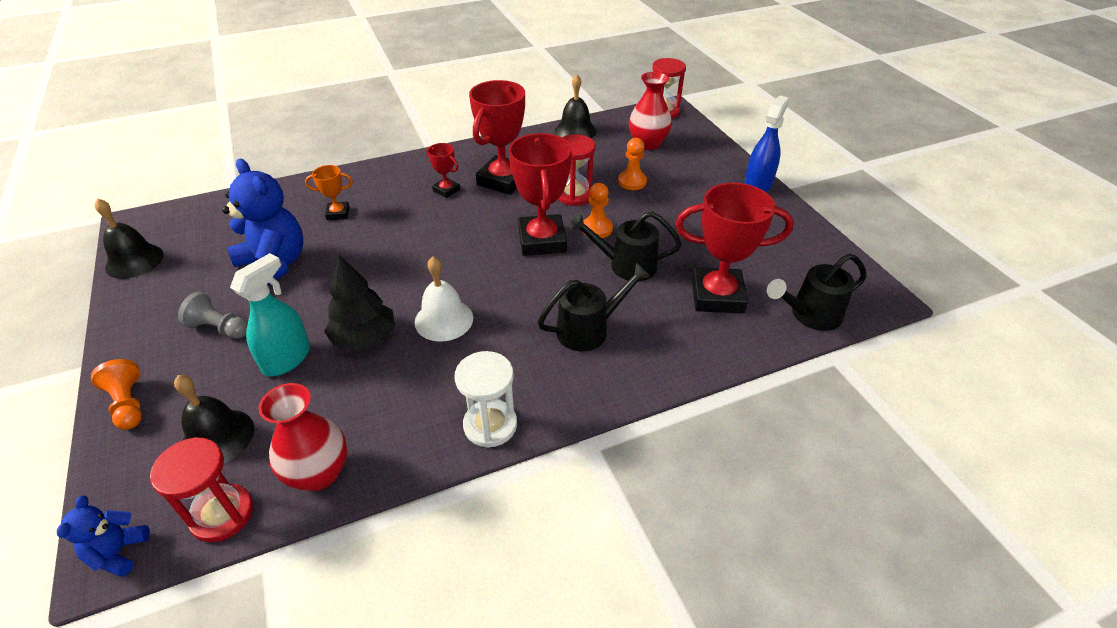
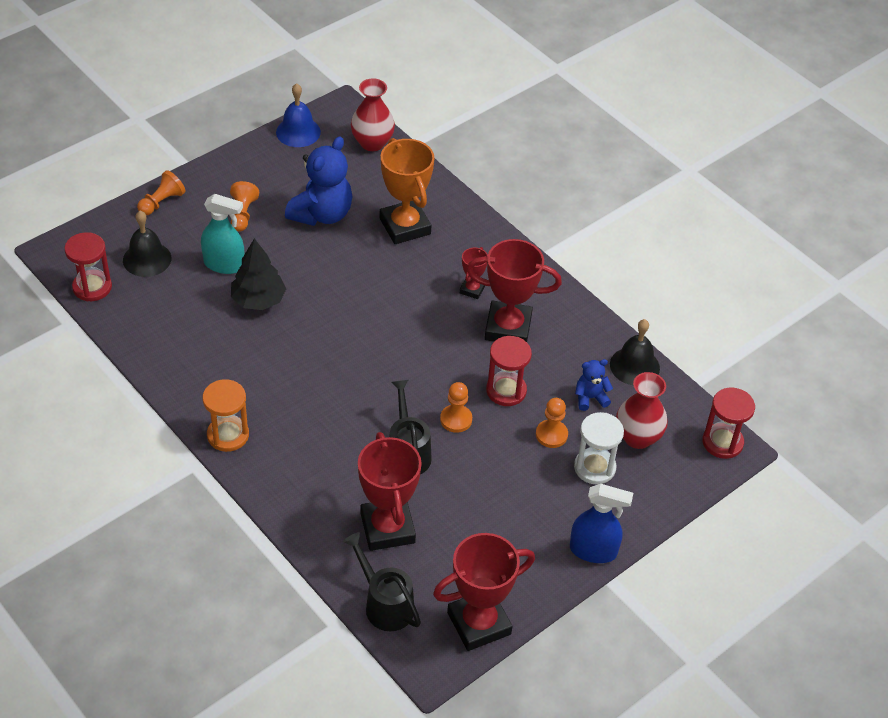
camera: 70 degrees right, 5 degrees up
(118, 552) = (58, 253): blue teddy bear -> blue teddy bear (590, 398)
(134, 261) = (298, 132): black bell -> blue bell
(219, 328) = (242, 214): grey pawn -> orange pawn
(319, 473) = (132, 321): red vase -> red vase (372, 143)
(338, 213) = (405, 226): orange trophy -> orange trophy, size x2.05
(444, 320) = (293, 342): white bell -> none
(490, 425) = (195, 400): white hourglass -> white hourglass (594, 467)
(542, 240) = (421, 381): red trophy -> red trophy (479, 623)
(557, 401) = (228, 435): none -> orange hourglass
(589, 329) = (313, 440): black watering can -> none

